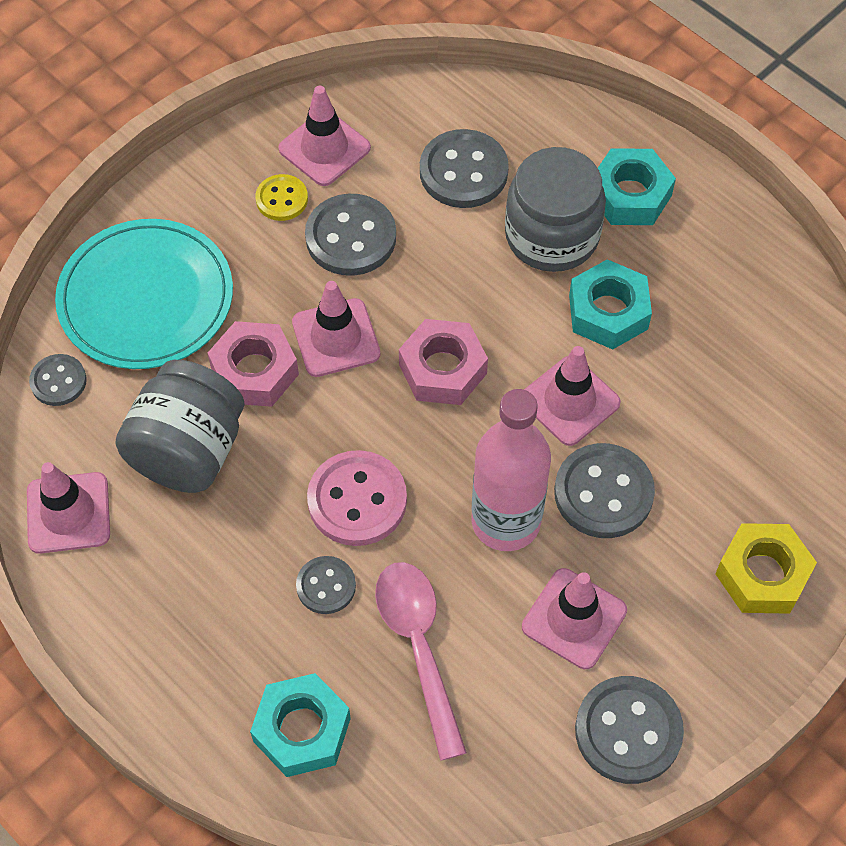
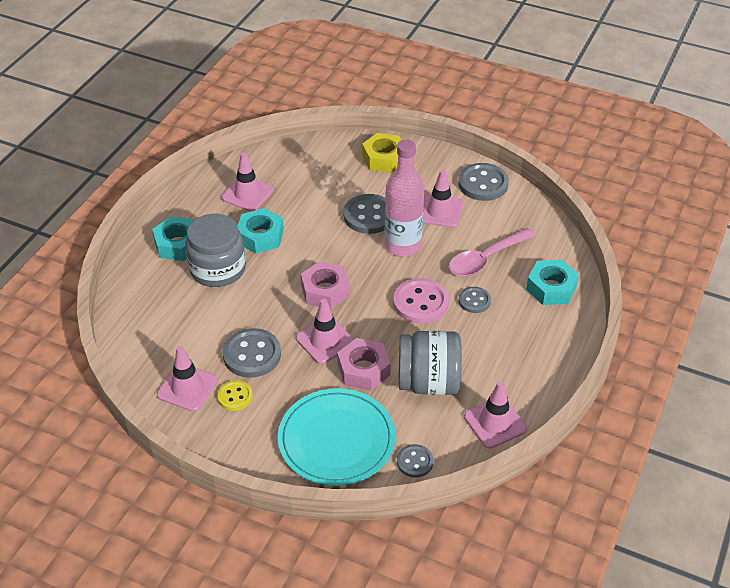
camera: 110 degrees left, 15 degrees down
(463, 171) = (184, 317): grey button -> none
(569, 401) = (322, 238): pink traffic cone -> pink traffic cone (247, 194)

